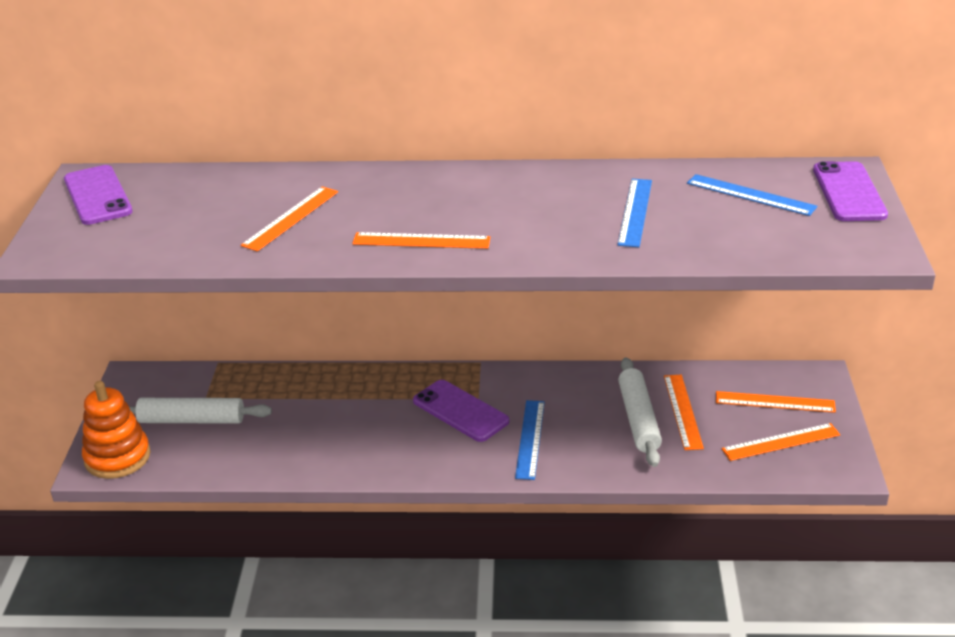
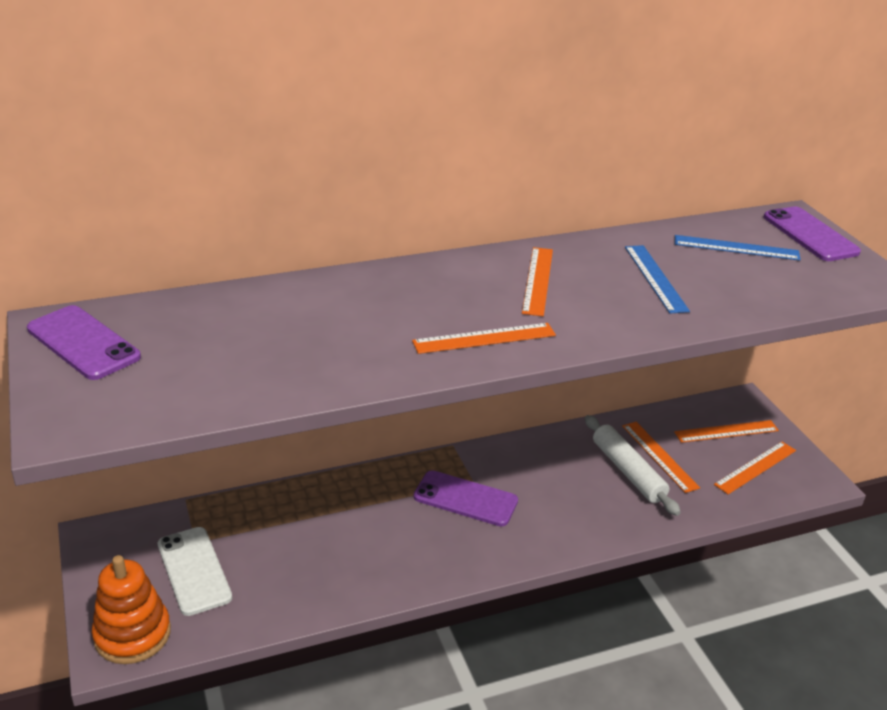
camera: 25 degrees left, 0 degrees up
(192, 420) = (194, 570): white rolling pin -> white phone
(291, 218) = (329, 335): orange ruler -> orange ruler (538, 280)
(530, 439) = (547, 513): blue ruler -> none

